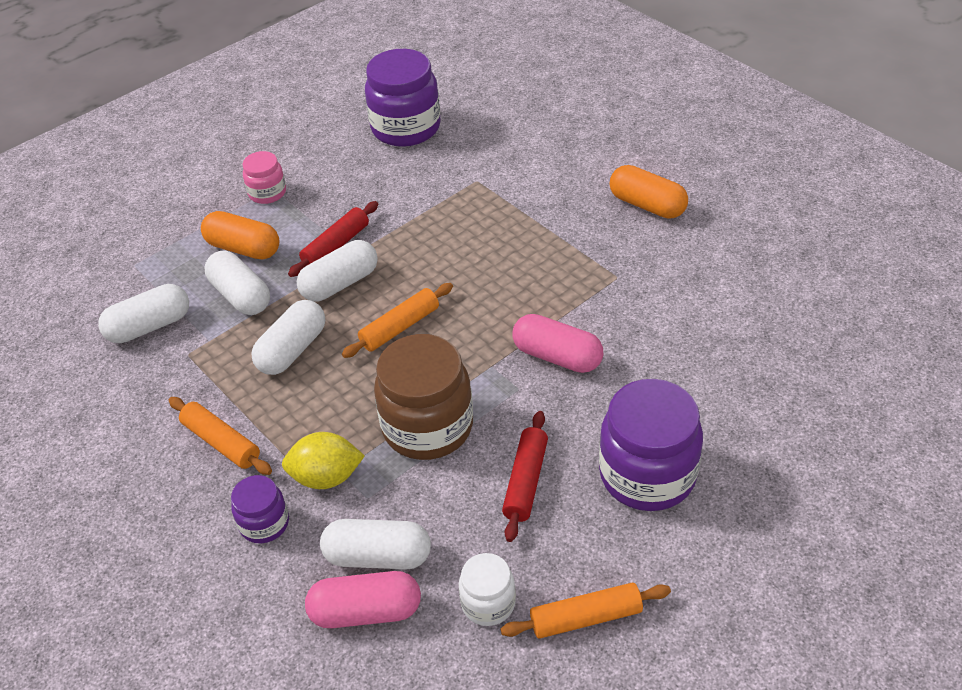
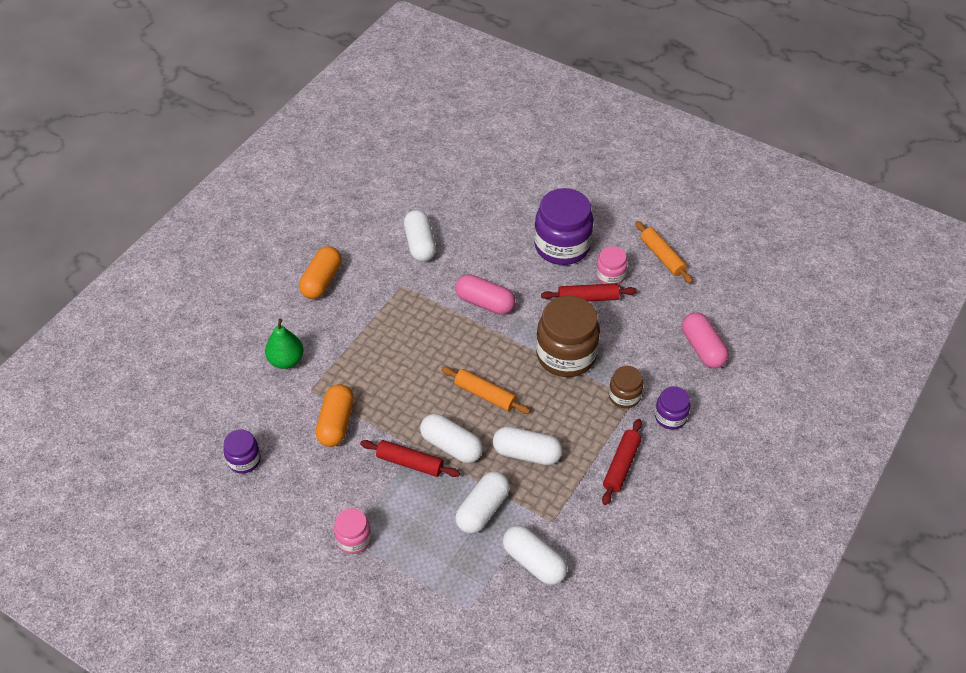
camera: 110 degrees left, 5 degrees up
(221, 442) = (621, 465): orange rolling pin -> red rolling pin
(243, 248) = (428, 530): orange capsule -> orange capsule (336, 423)
(326, 477) = (624, 396): yellow lemon -> brown jar
(378, 556) = (667, 353): white capsule -> white capsule (420, 244)
(406, 128) = (244, 460): purple jar -> purple jar, size x0.52
(488, 603) = (672, 297): white jar -> none
(528, 166) = (286, 360): none -> green pear
(557, 356) = (485, 303): pink capsule -> pink capsule turned 75 degrees counterclockwise
(563, 524) = (610, 276): none -> pink jar

